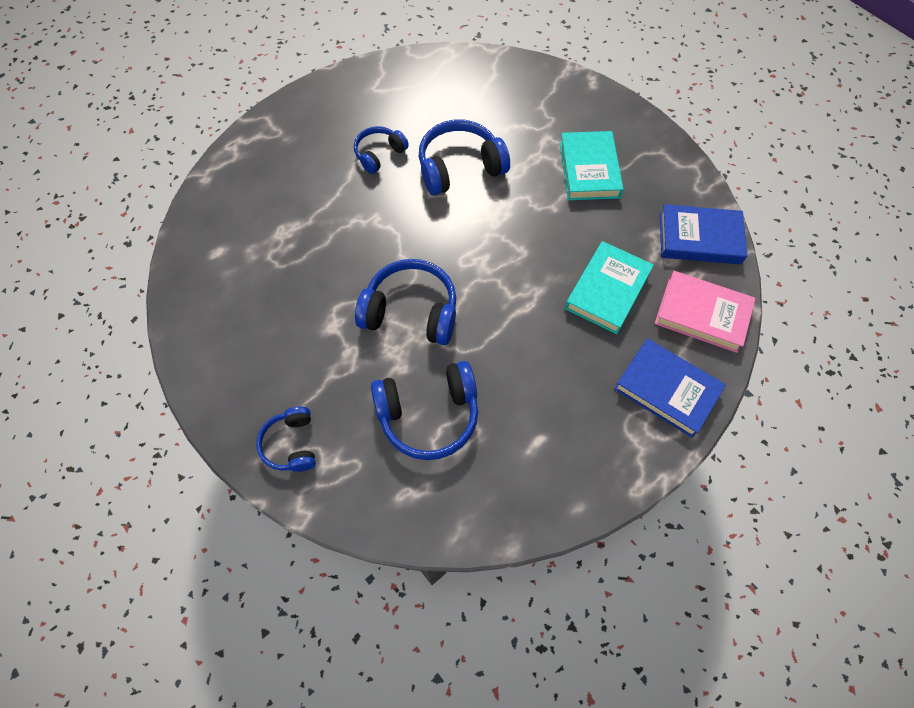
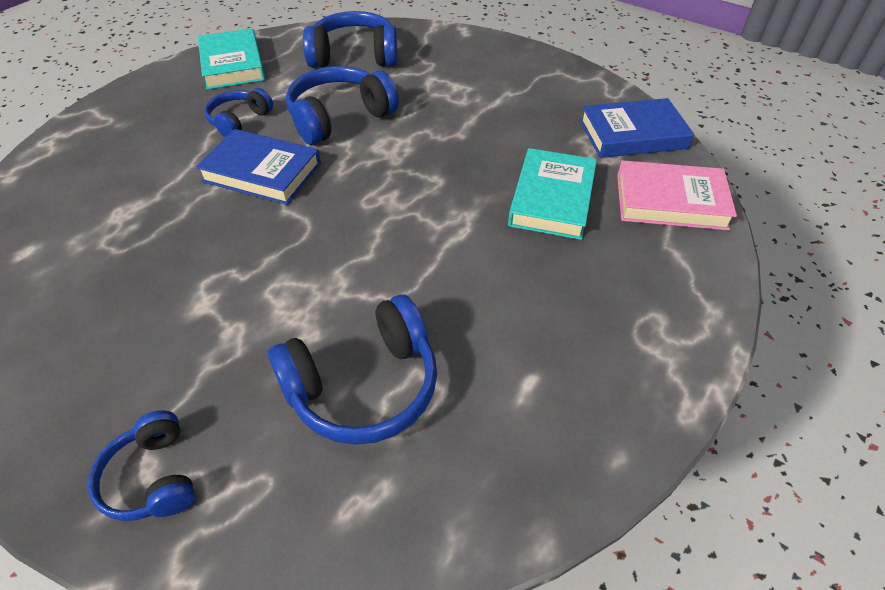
camera: 15 degrees left, 15 degrees down
(411, 312) = (311, 267): blue headphones -> blue headphones (354, 56)
(589, 170) = (487, 97): turquoise book -> turquoise book (233, 64)
(666, 389) = (668, 285): blue book -> blue book (262, 172)

